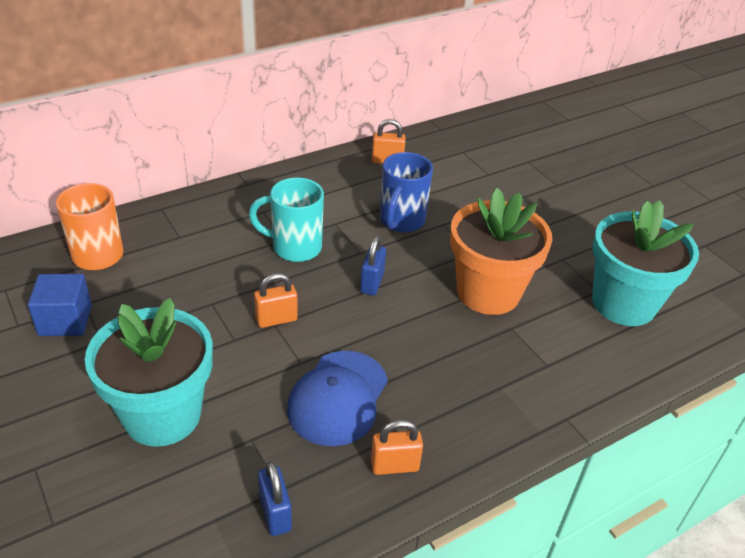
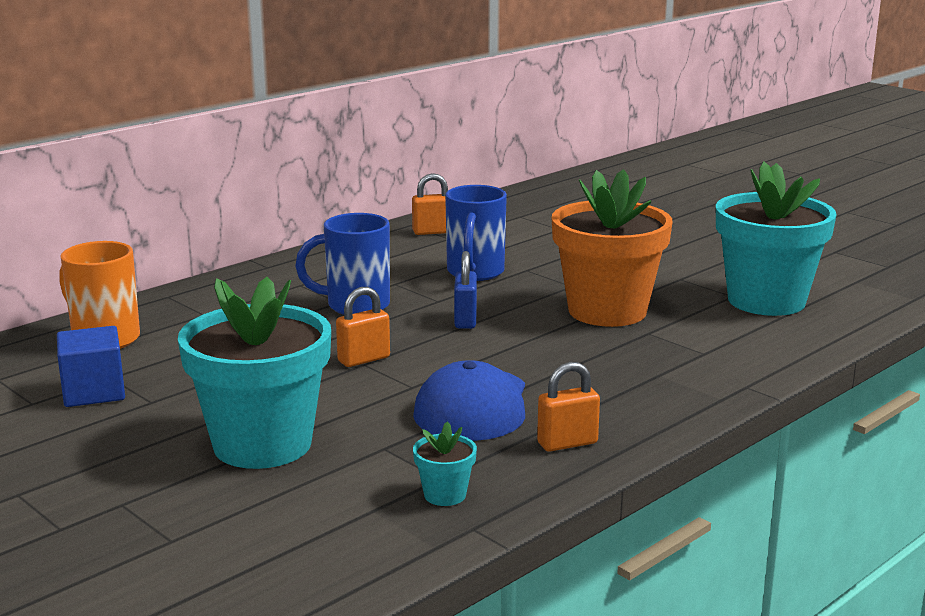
camera: 10 degrees left, 20 degrees down
(275, 513) = (445, 495): blue padlock -> turquoise flower pot
(295, 247) = (355, 306): turquoise mug -> blue mug

